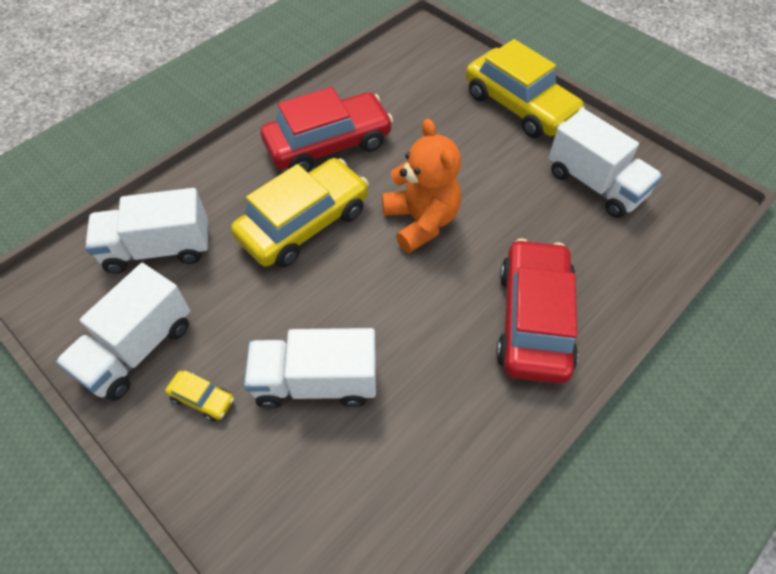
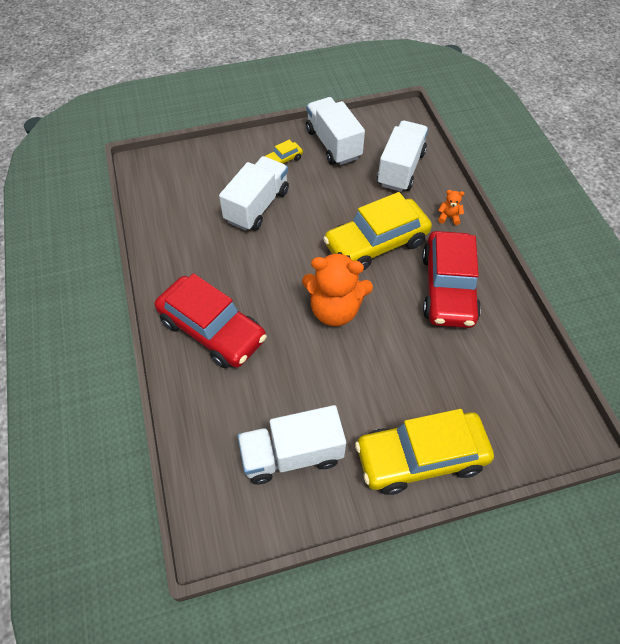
camera: 120 degrees right, 0 degrees up
(223, 175) = (449, 217): none -> orange teddy bear
(304, 223) = (376, 243): yellow car -> yellow car turned 75 degrees clockwise

